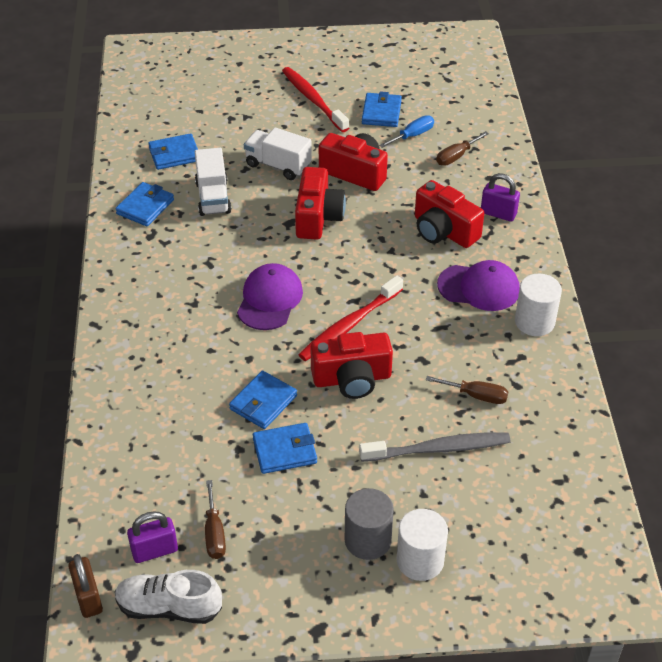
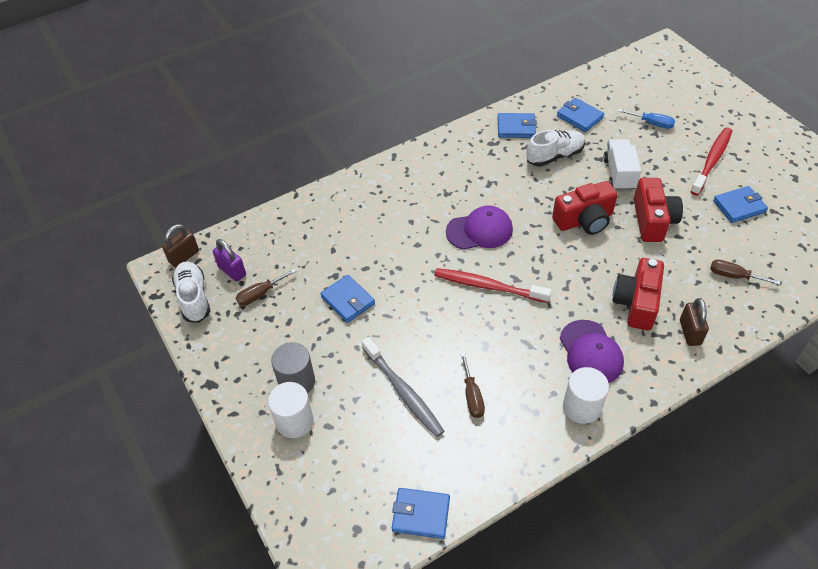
camera: 65 degrees right, 5 degrees up
(213, 197) = (554, 156): white truck -> white shoe
(263, 402) = (383, 270): blue wallet -> blue wallet (421, 514)
(352, 379) = (437, 310): red camera -> none
(412, 135) = (731, 237): blue screwdriver -> blue screwdriver (652, 123)
(498, 213) = (690, 332): purple padlock -> brown padlock

